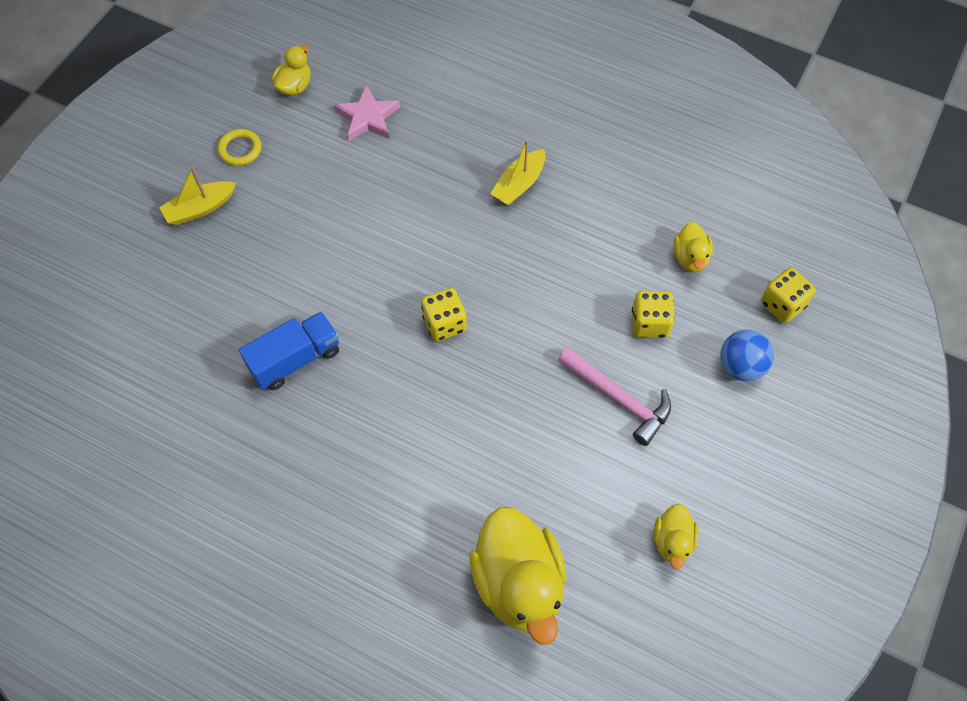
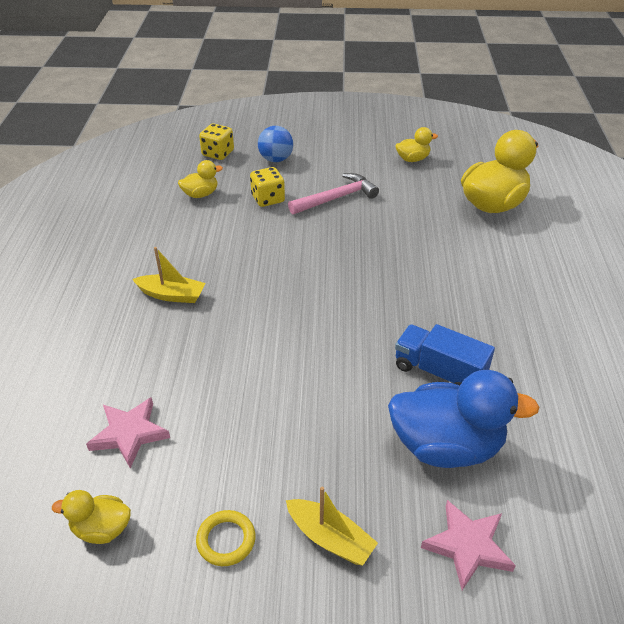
camera: 115 degrees left, 20 degrees down
(136, 288) = (467, 546): none -> pink star
(220, 321) = (446, 446): none -> blue duck
(444, 324) = (338, 294): yellow dice -> none
(618, 398) = (336, 198): pink hammer -> pink hammer turned 45 degrees clockwise

